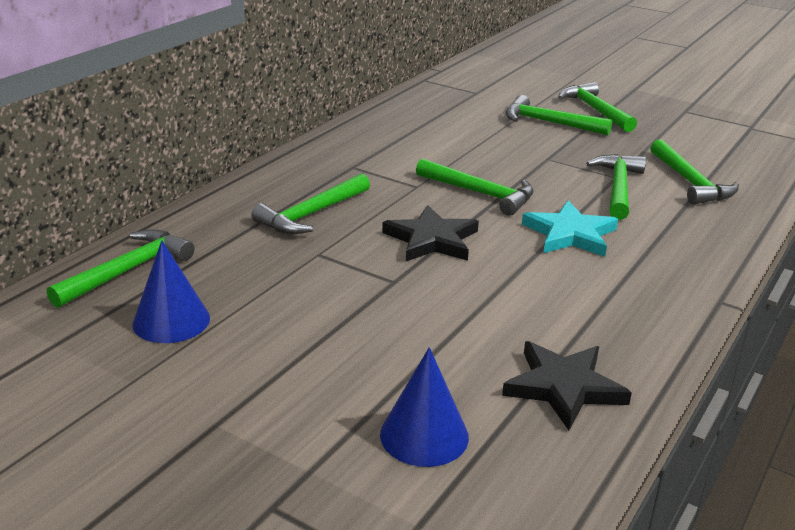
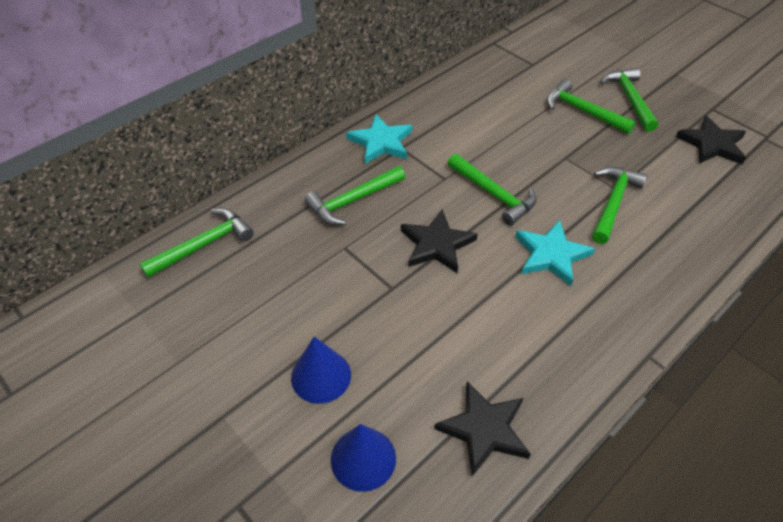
camera: 15 degrees right, 20 degrees up
(171, 321) = (220, 304): blue cone -> blue cone (321, 376)
(326, 164) = (381, 142): none -> turquoise star
(690, 182) = (680, 204): green hammer -> none
(699, 136) = (712, 144): none -> black star

